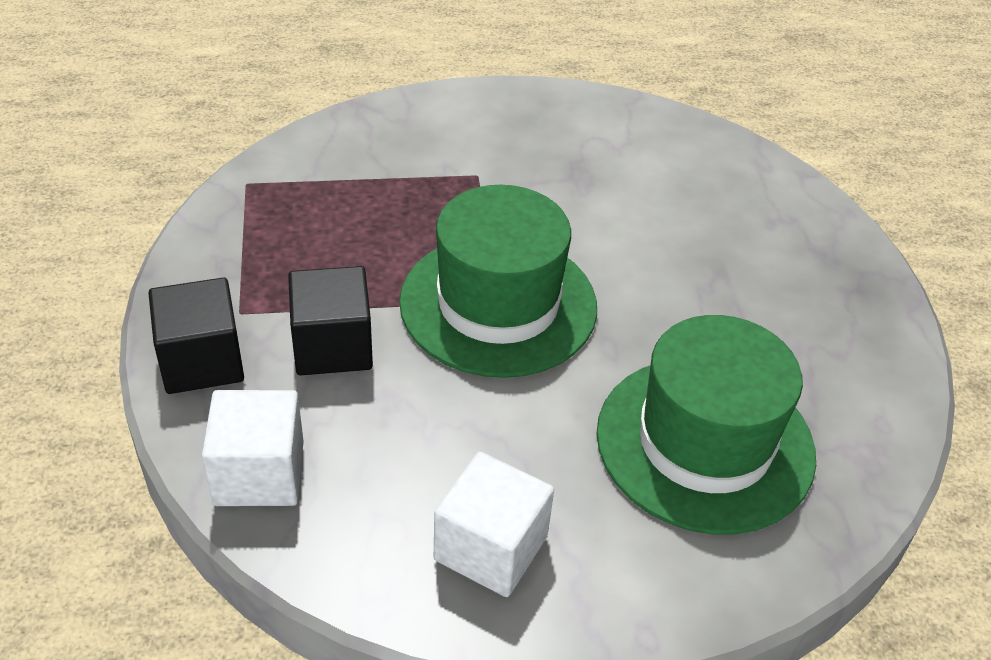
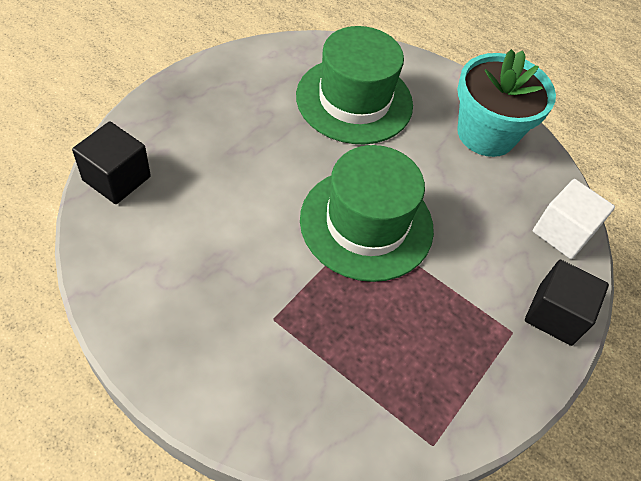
camera: 140 degrees left, 10 degrees up
(332, 346) = (477, 269): black cube -> black cube (116, 178)
(491, 548) = (486, 134): white cube -> turquoise flower pot

